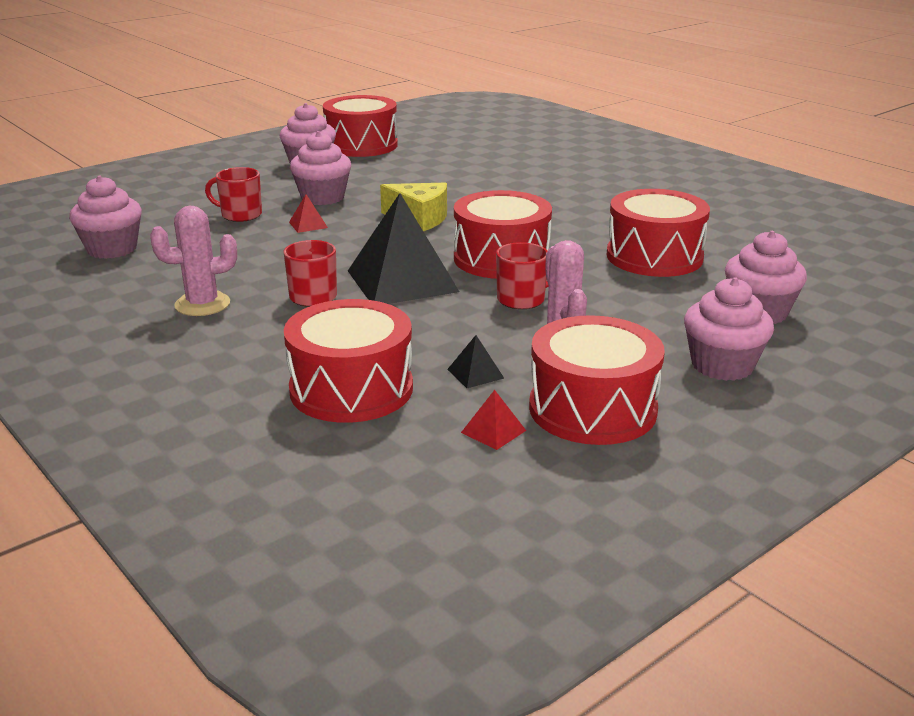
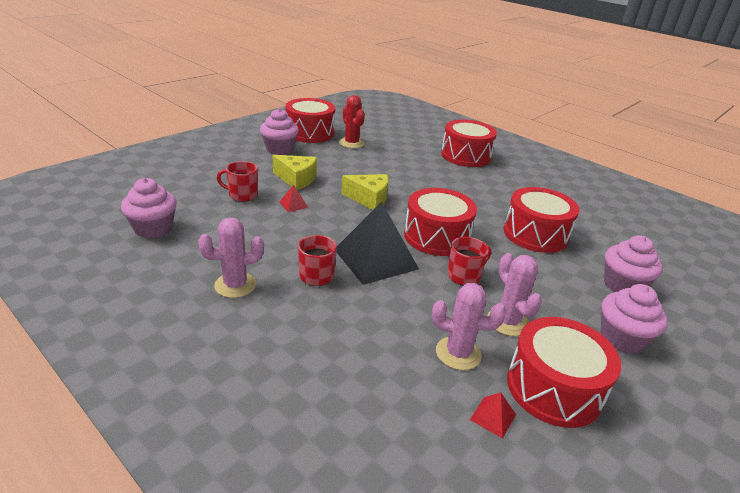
camera: 10 degrees left, 5 degrees up
(322, 197) = (296, 179): pink cupcake -> yellow cheese
(351, 389) = (372, 374): red drum -> red drum (465, 156)
(419, 156) = (351, 143): none -> red cactus
(475, 373) = (458, 353): black pyramid -> pink cactus

